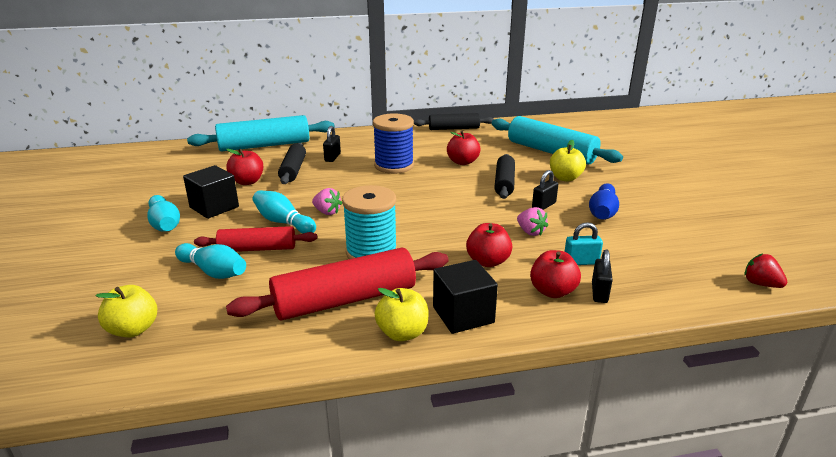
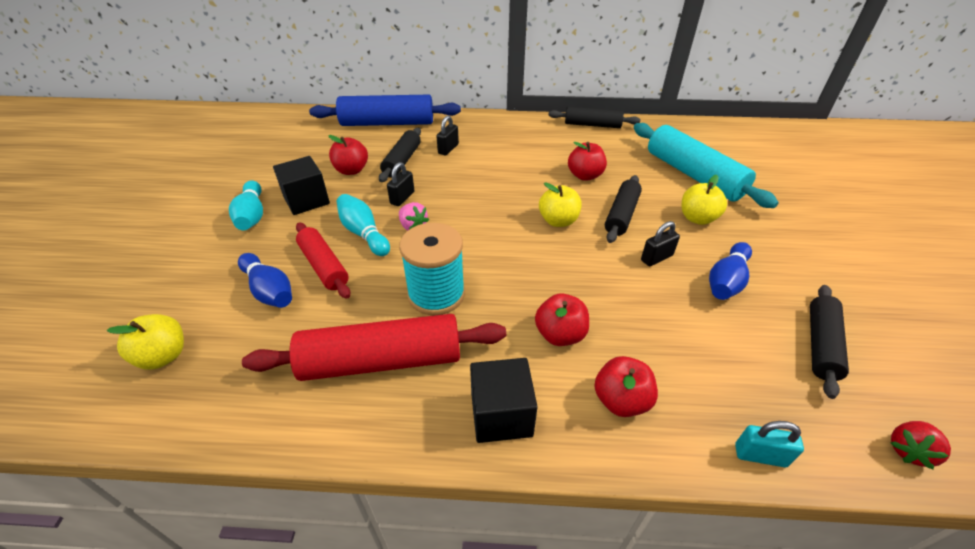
camera: 15 degrees right, 15 degrees up
(213, 272) = (269, 290): turquoise bowling pin -> blue bowling pin
(257, 249) = (324, 266): red rolling pin -> red rolling pin turned 45 degrees clockwise
(264, 145) = (387, 123): turquoise rolling pin -> blue rolling pin
(394, 166) = (507, 170): blue spool -> none
(402, 333) = (423, 427): yellow apple -> yellow apple (558, 221)
(530, 232) = (626, 297): pink strawberry -> none
(581, 262) = (672, 359): turquoise padlock -> turquoise padlock (760, 455)
(599, 293) = (679, 416): black padlock -> black padlock (402, 198)
(683, 238) = (821, 345): none -> black rolling pin
(760, 284) = (908, 450): red strawberry -> red strawberry turned 105 degrees counterclockwise

